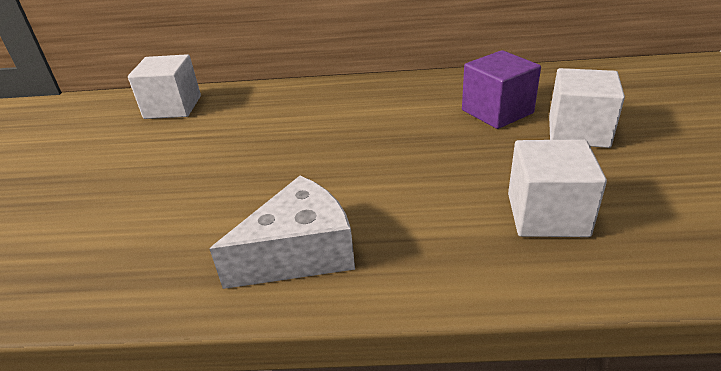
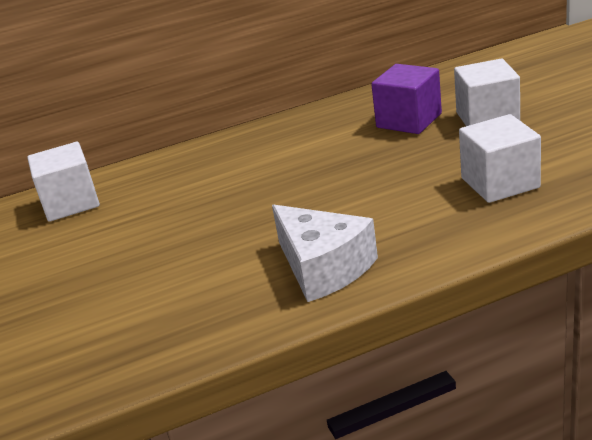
camera: 20 degrees left, 5 degrees down
(299, 253) = (323, 268): white cheese -> white cheese turned 105 degrees clockwise

